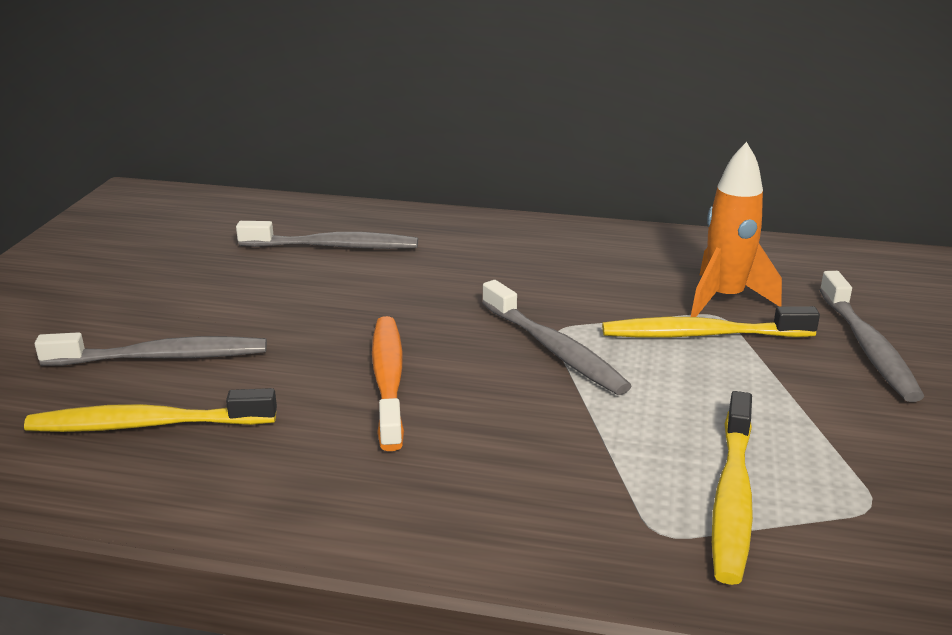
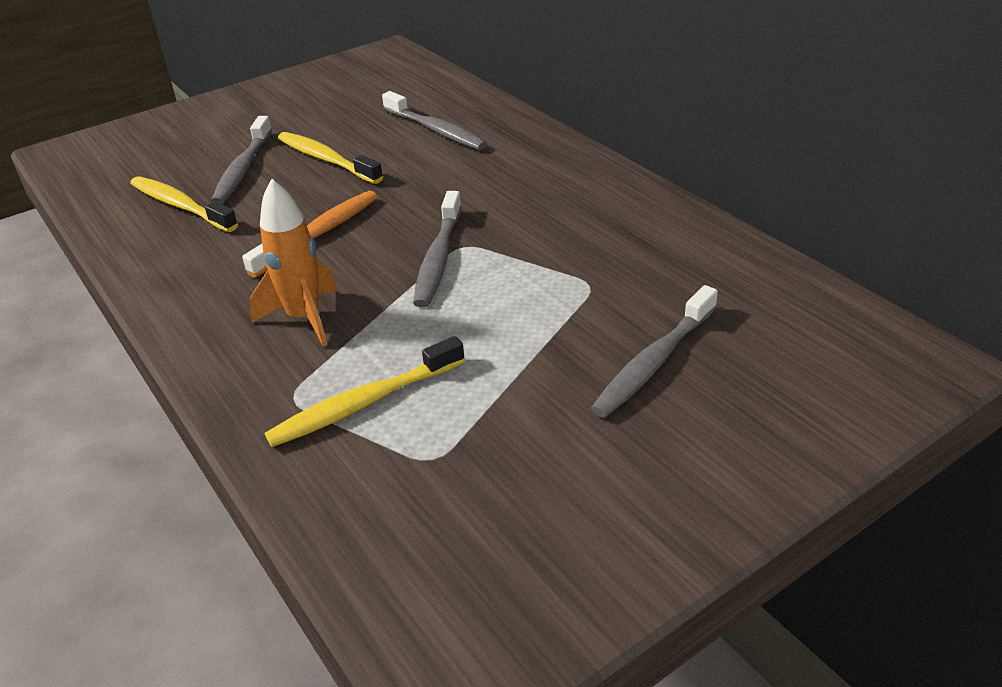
camera: 45 degrees right, 10 degrees up
(162, 357) = (243, 169): grey toothbrush -> grey toothbrush turned 60 degrees clockwise
(701, 334) = (549, 293): yellow toothbrush -> yellow toothbrush (326, 159)
(724, 299) = (618, 276): orange rocket -> orange rocket (304, 318)

